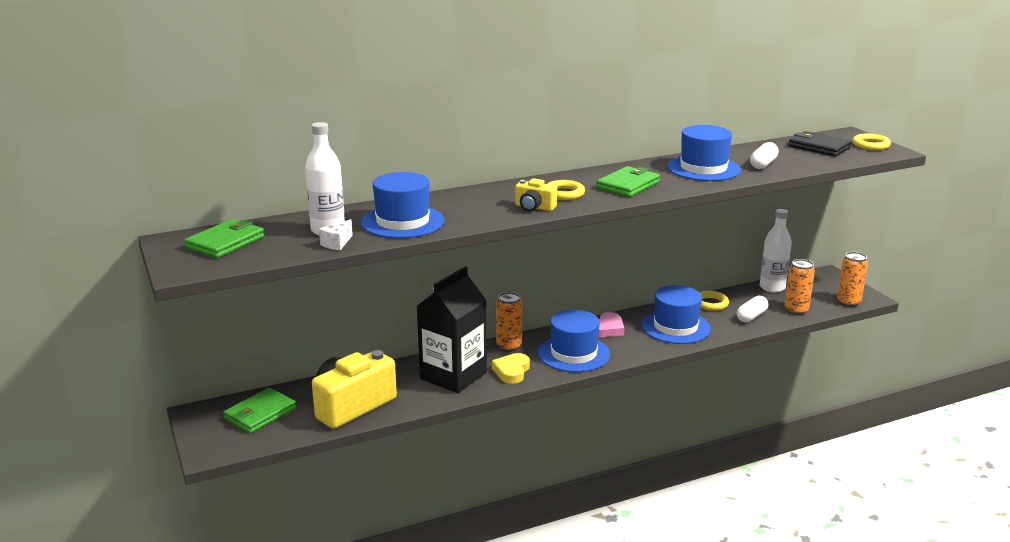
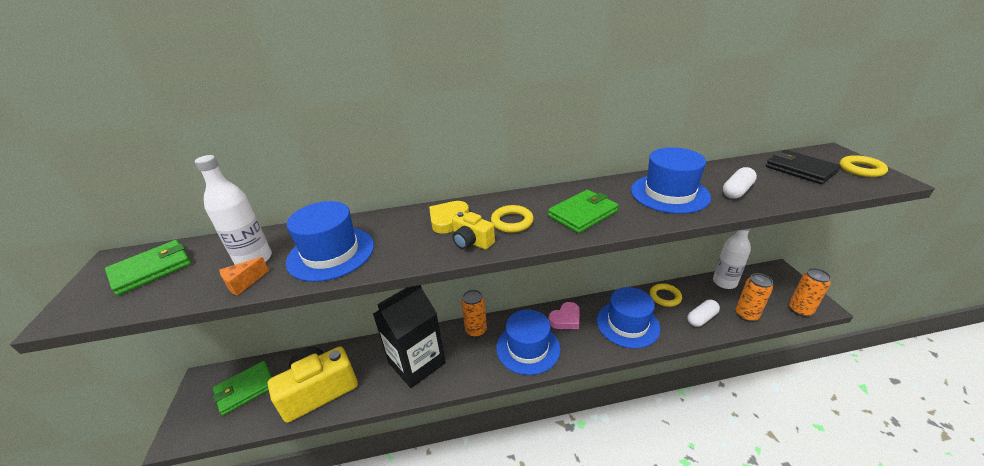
camera: 15 degrees right, 10 degrees up
(337, 243) = (244, 283): white cheese -> orange cheese
(511, 371) = (467, 364): yellow heart -> yellow heart (448, 219)

